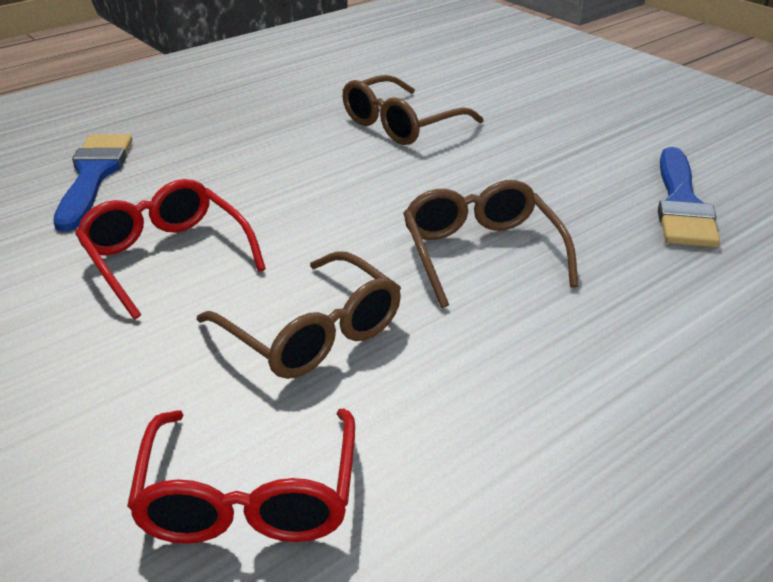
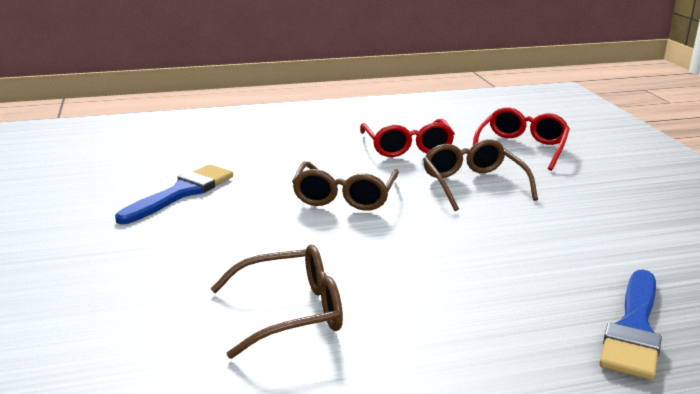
camera: 155 degrees left, 10 degrees down
(166, 257) = (556, 239): red glasses -> red glasses (407, 147)

